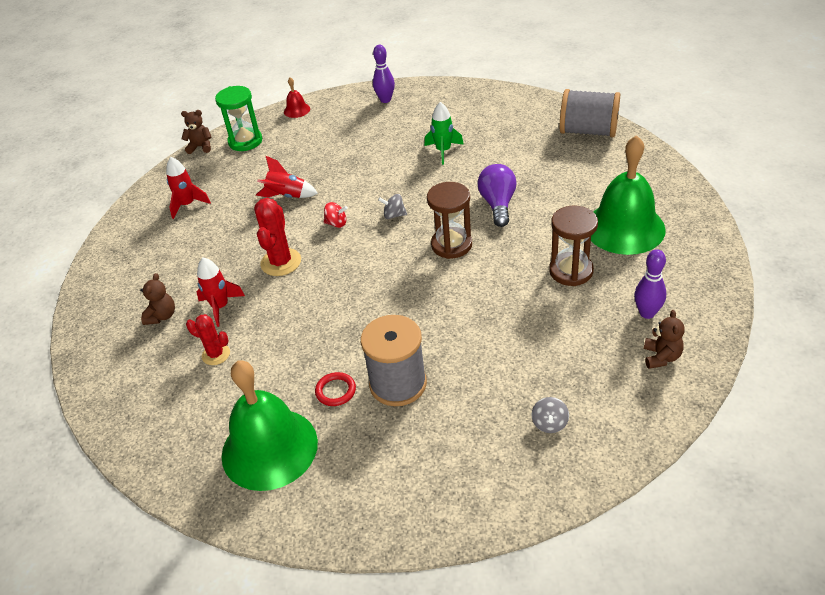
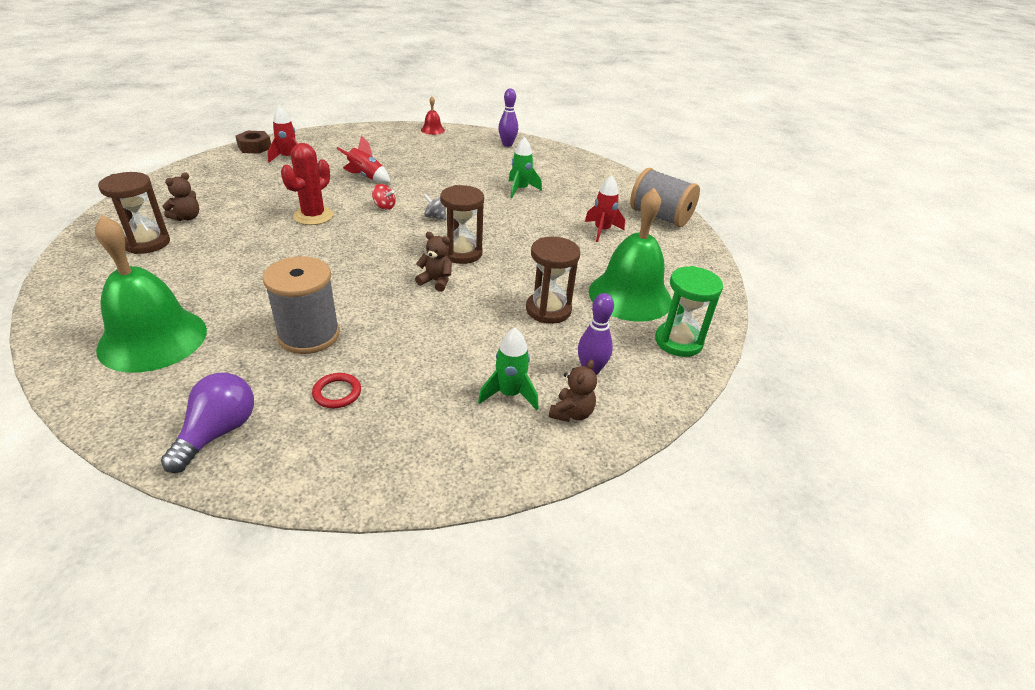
camera: 15 degrees right, 5 degrees down
(139, 205) = (254, 147): none -> brown nut
(154, 359) = (146, 243): none -> brown hourglass
(200, 147) = (338, 129): brown teddy bear -> brown teddy bear (436, 281)
(216, 354) = (194, 257): red cactus -> none
(220, 307) = (235, 228): red rocket -> red rocket (602, 231)
(245, 141) = (374, 136): green hourglass -> green hourglass (678, 341)
(335, 391) = (253, 319): red ring -> red ring (337, 393)
(498, 204) = (530, 239): purple light bulb -> purple light bulb (218, 432)
(549, 423) = (408, 424): grey spinning top -> none
(603, 362) = (509, 394): none -> green rocket

